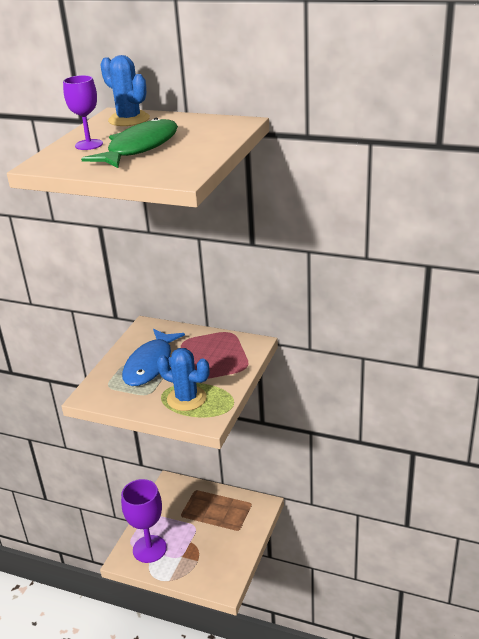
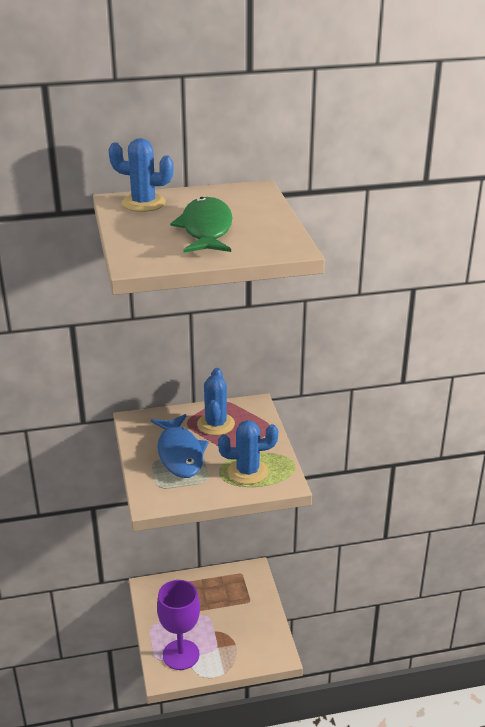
camera: 35 degrees left, 0 degrees up
(89, 144) = (149, 235): purple goblet -> none
(204, 350) = (216, 424): none -> blue cactus

